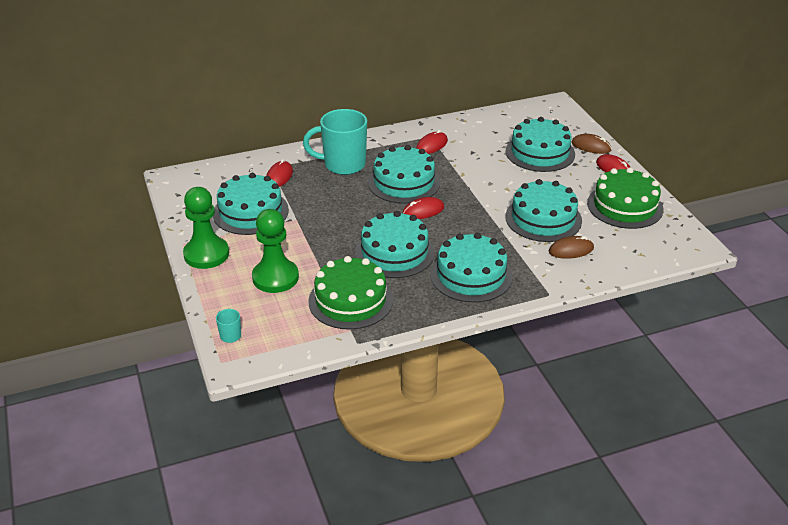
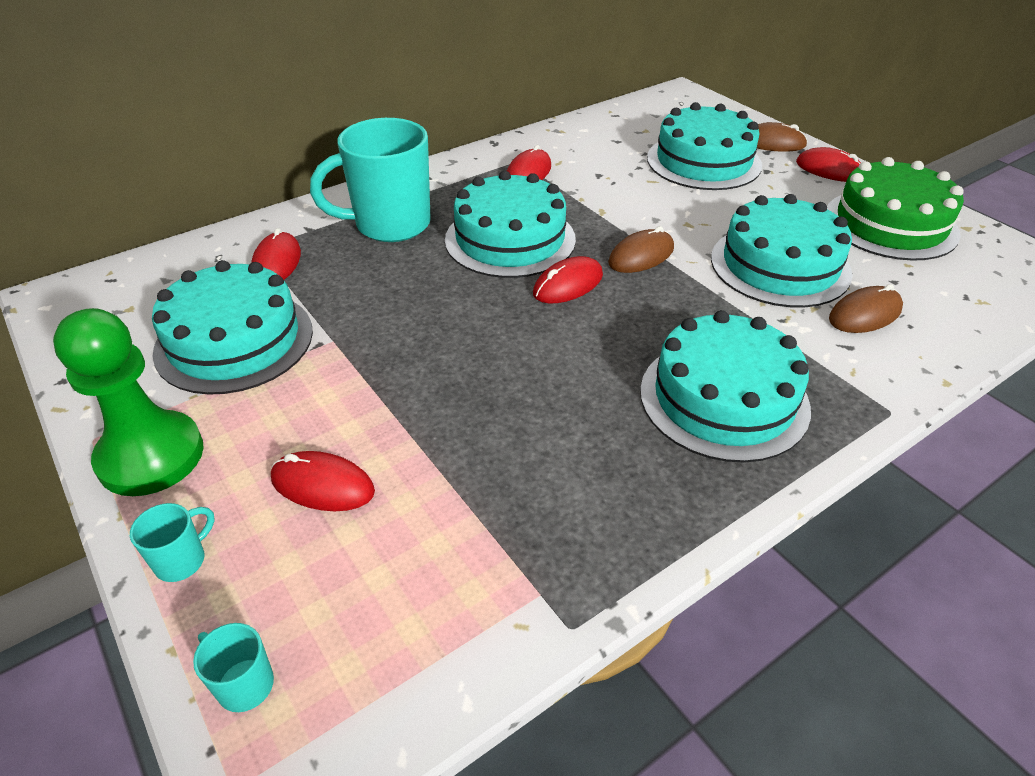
camera: 15 degrees left, 5 degrees up
(213, 294) = (182, 560): none -> turquoise mug
(275, 277) = (322, 485): green pawn -> red mouse
(350, 300) = (509, 510): green cake -> none
(394, 252) = (553, 377): turquoise cake -> none
(470, 202) = (641, 256): none -> brown mouse

